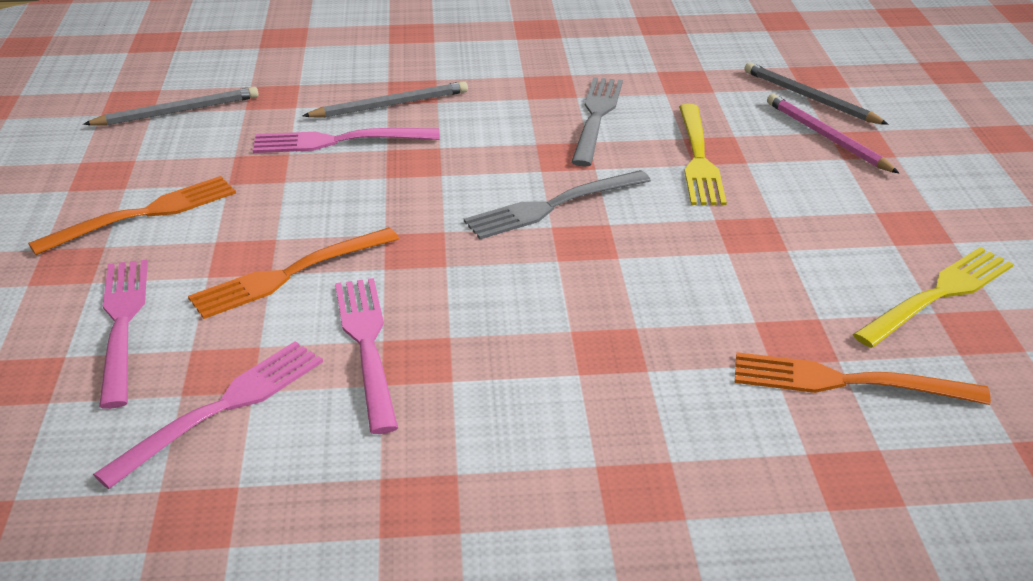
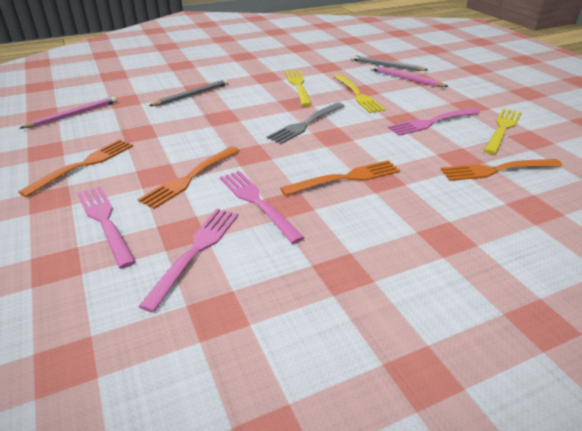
camera: 20 degrees left, 0 degrees up
(177, 111) = (73, 115): grey pencil -> pink pencil
(339, 141) = (175, 114): pink fork -> pink fork (432, 122)
(546, 334) = (345, 178): none -> orange fork
(596, 117) = (298, 86): grey fork -> yellow fork

